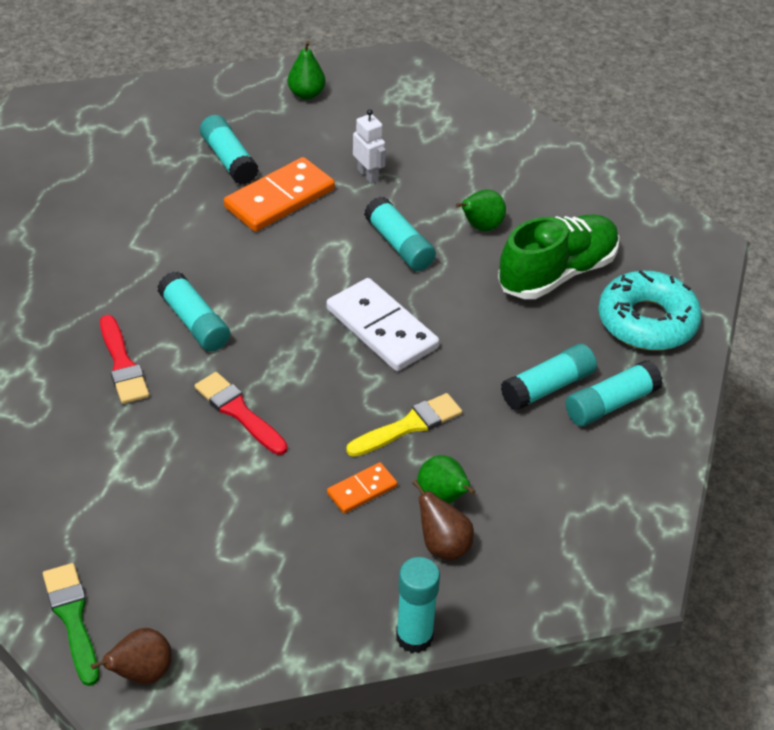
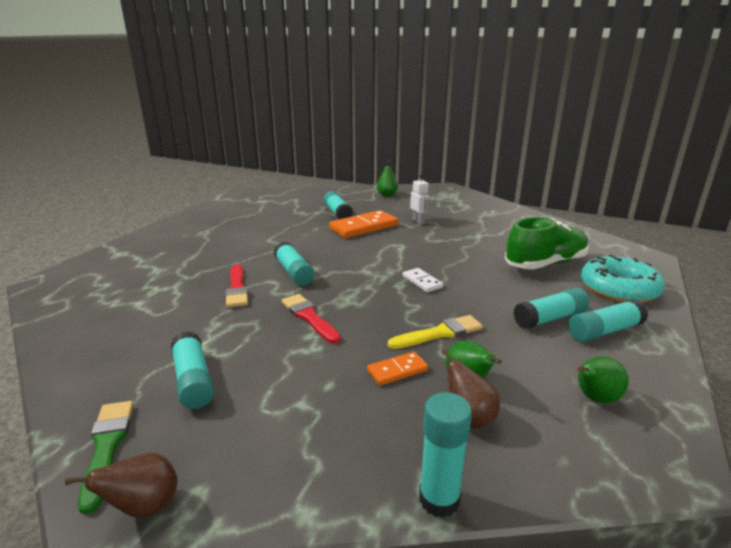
camera: 10 degrees right, 20 degrees down
(382, 328) = (422, 282): white domino -> white domino, size x0.52
(399, 245) = (436, 247): turquoise glue stick -> turquoise glue stick (193, 380)
(481, 227) = (490, 243): green pear -> green pear (595, 398)

